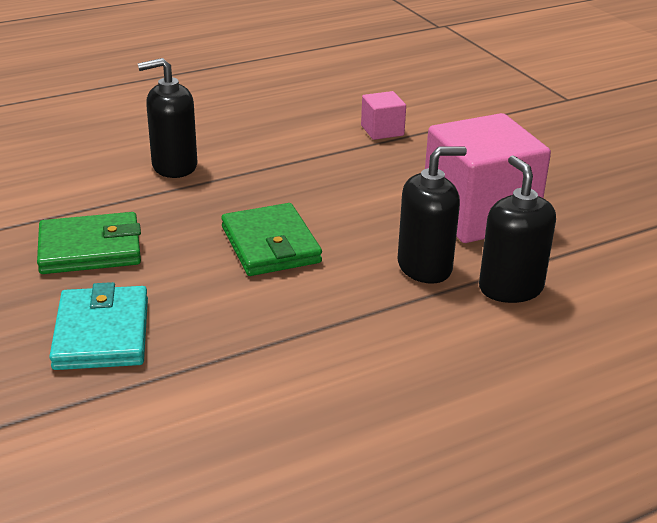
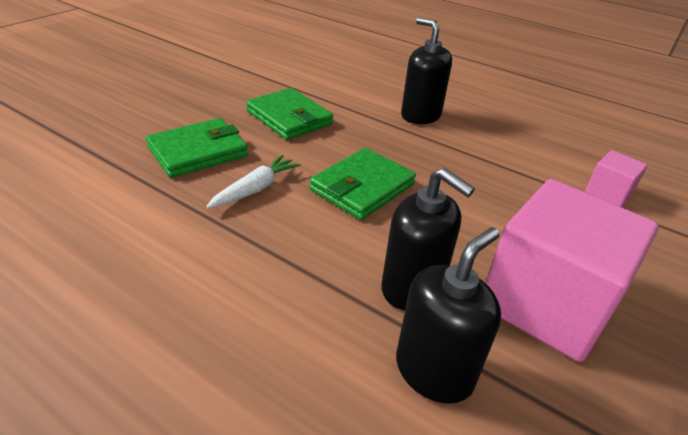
camera: 60 degrees right, 5 degrees up
(102, 333) = (198, 151): turquoise wallet -> green wallet
(217, 310) = (255, 189): none -> white carrot

